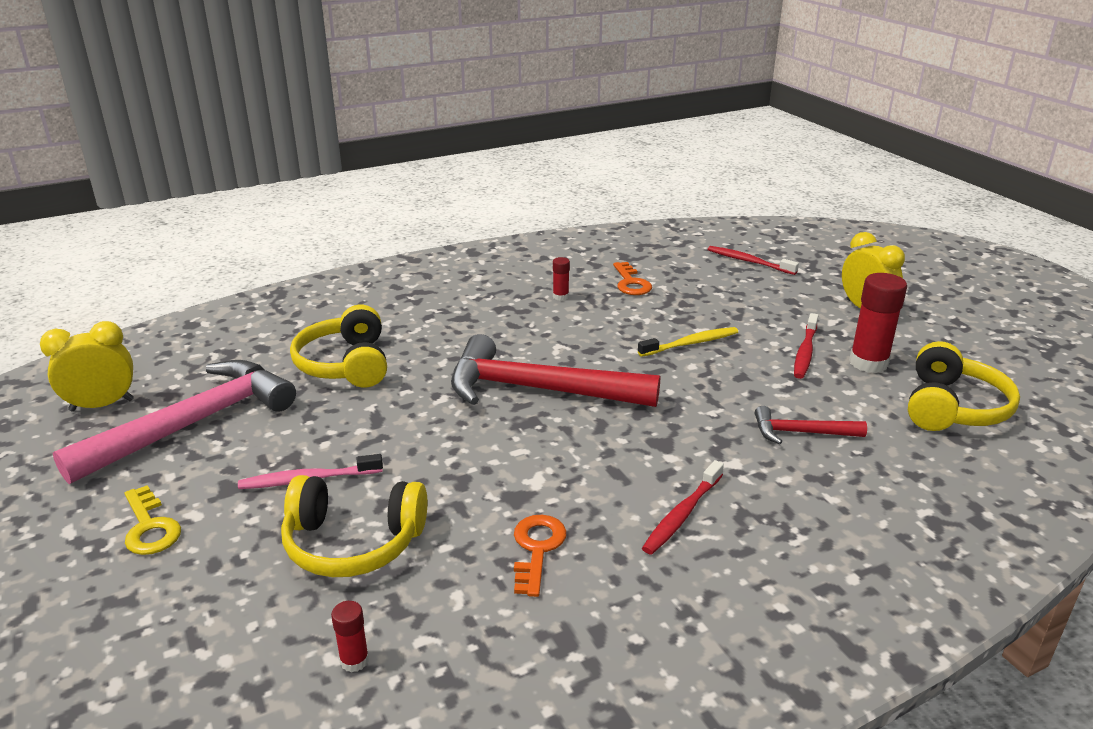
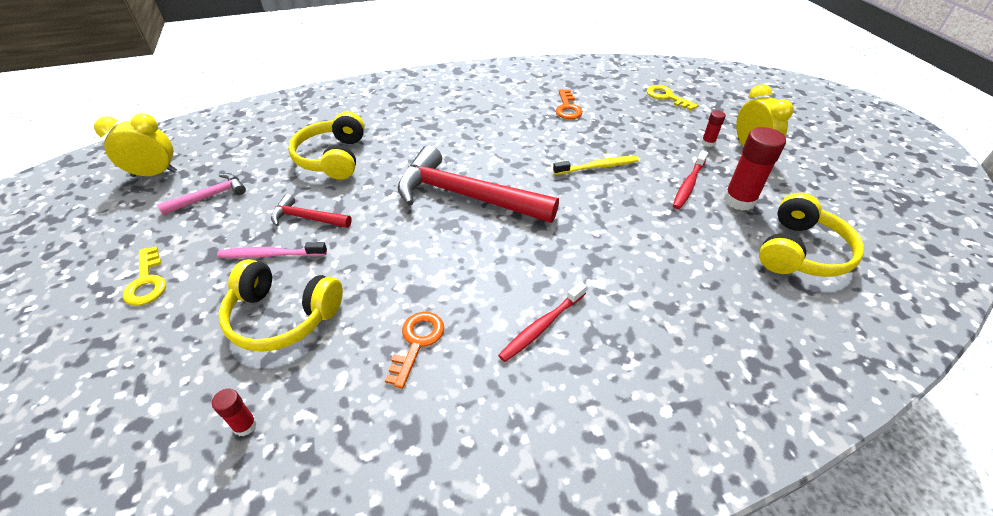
camera: 10 degrees right, 15 degrees up
(194, 423) = (210, 196): pink hammer -> pink hammer, size x0.48
(560, 296) = (510, 115): red glue stick -> red glue stick (708, 143)
(749, 261) = (666, 97): red toothbrush -> yellow key
(801, 433) = (663, 260): red hammer -> red hammer (307, 218)

